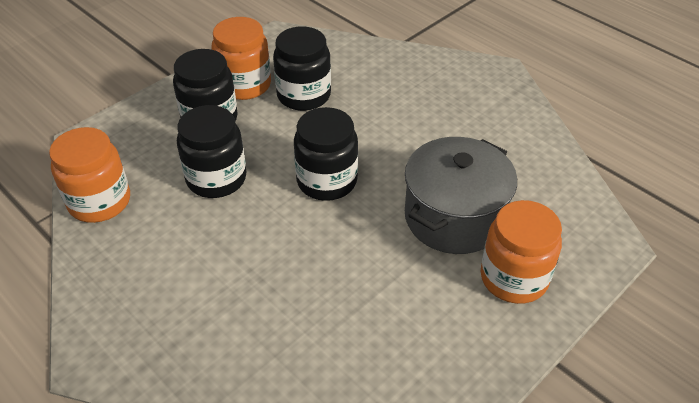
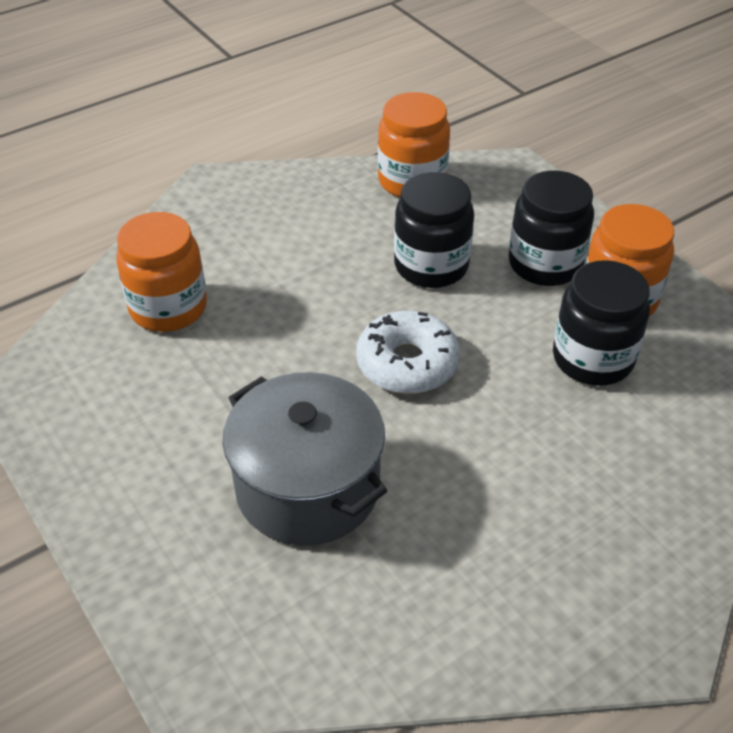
camera: 100 degrees right, 0 degrees up
(327, 181) = (407, 363): black jar -> white donut
(514, 278) = (181, 529): orange jar -> orange jar (168, 308)

